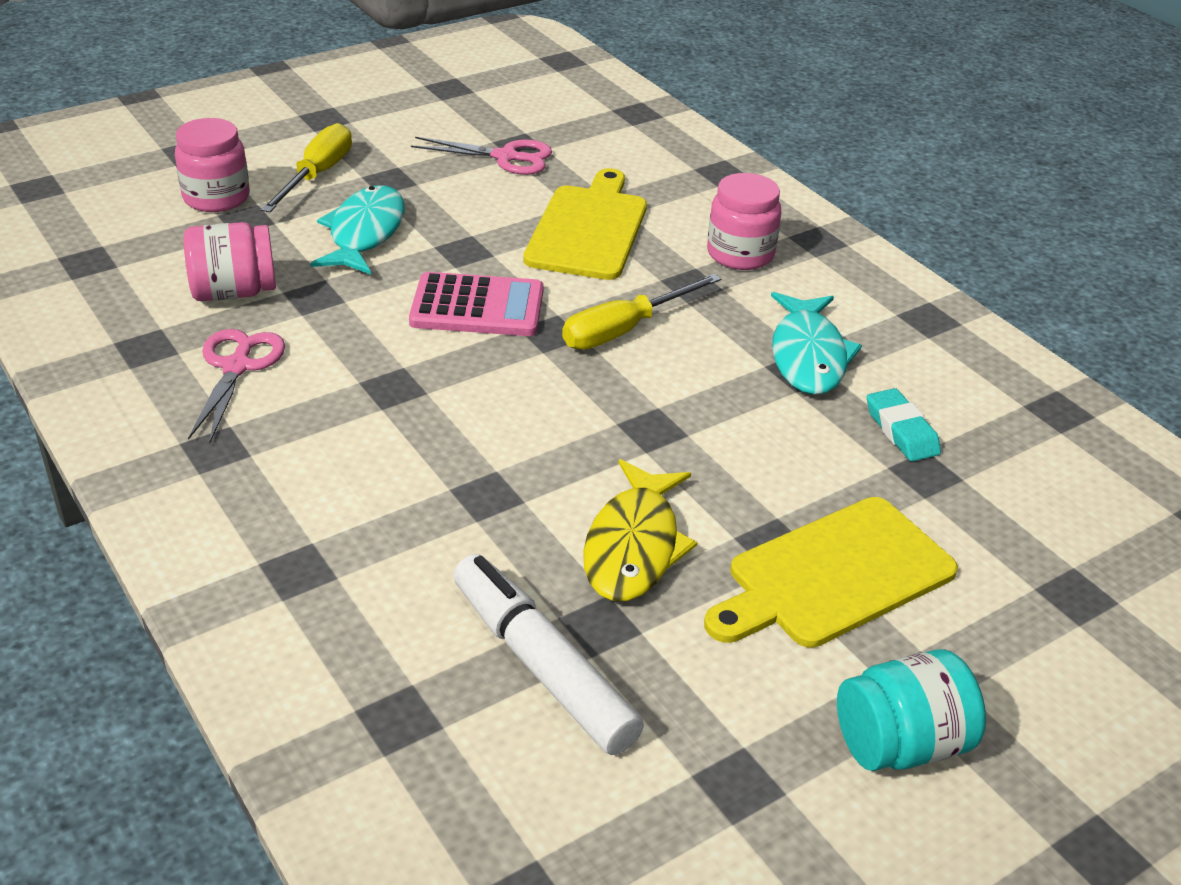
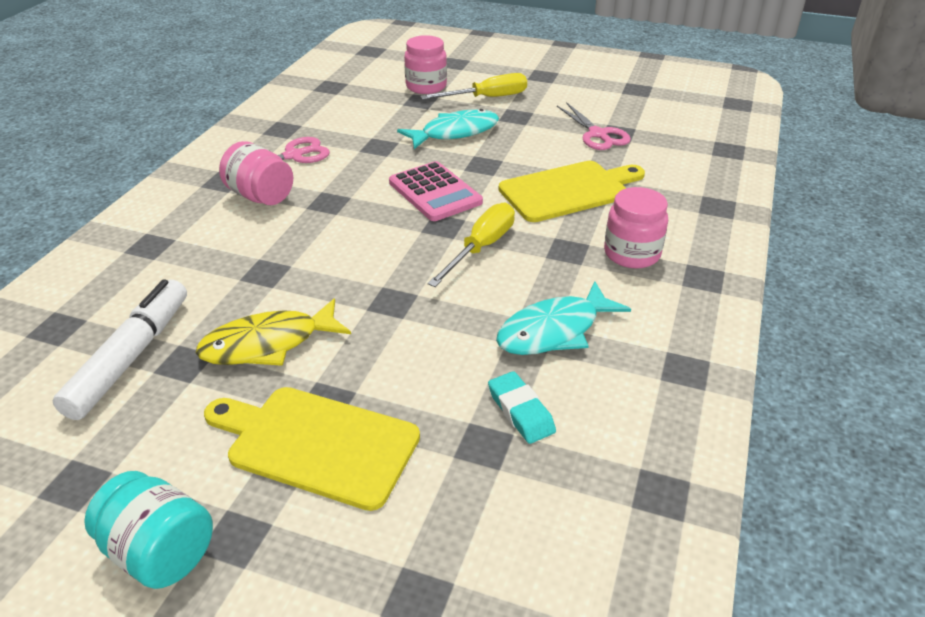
camera: 55 degrees right, 0 degrees up
(234, 292) = (353, 127): pink jar -> pink jar (260, 196)
(624, 330) = (481, 248): yellow screwdriver -> yellow screwdriver turned 105 degrees clockwise
(901, 431) = (520, 411): turquoise eraser -> turquoise eraser turned 60 degrees counterclockwise

